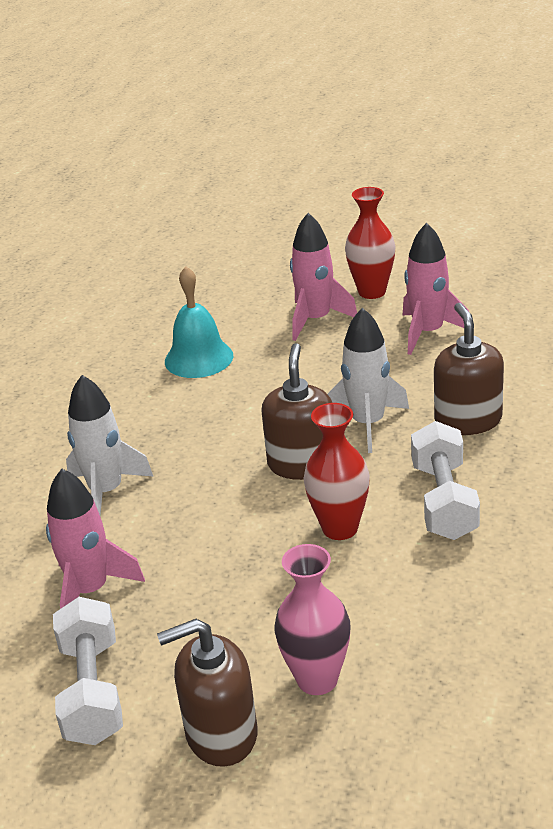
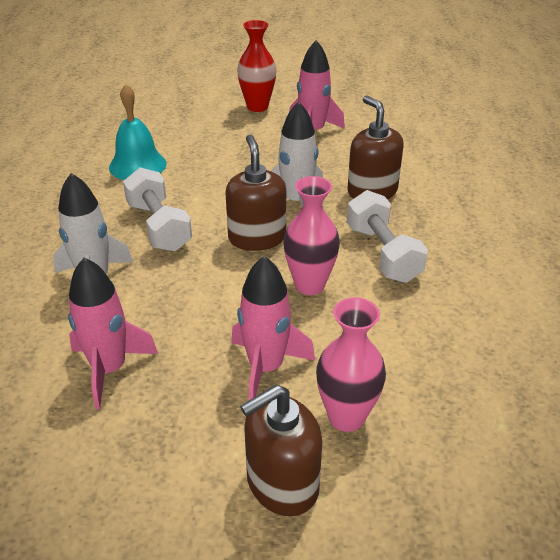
camera: 20 degrees left, 5 degrees up
(92, 691) = (144, 464): white dumbbell -> white dumbbell (159, 226)
(316, 320) = (222, 129): pink rocket -> pink rocket (266, 367)
(340, 528) = (309, 285): red vase -> pink vase

